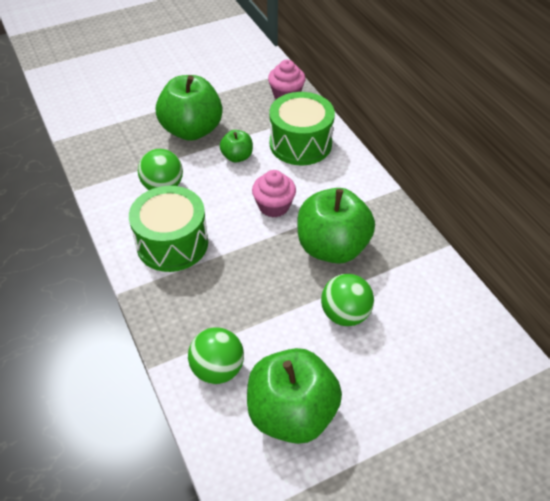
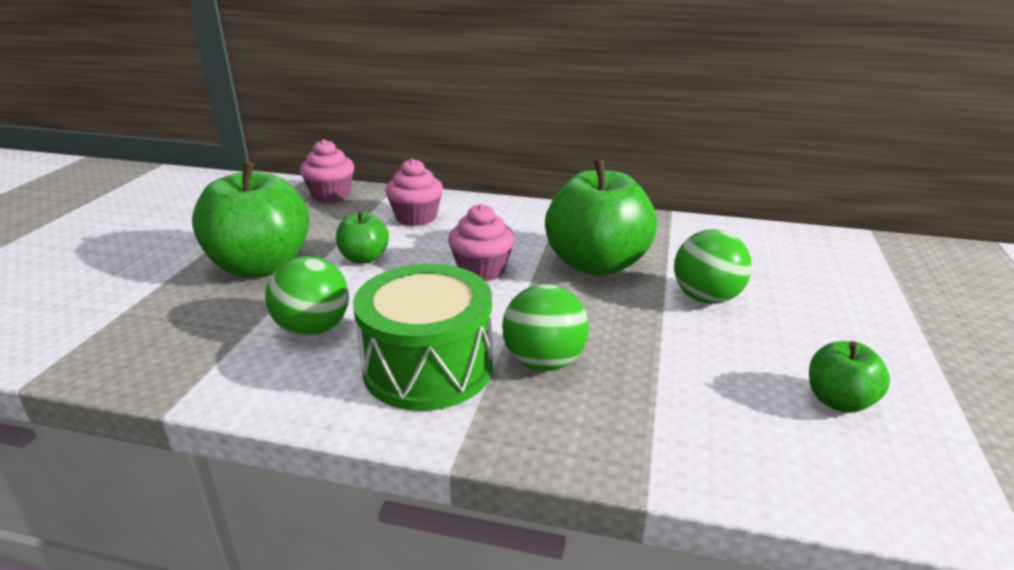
camera: 50 degrees left, 20 degrees down
(217, 369) = (710, 430): green ball -> green ball (544, 362)
(292, 413) = (839, 401): green apple -> green apple, size x0.49
(300, 144) = (416, 217): green drum -> pink cupcake

